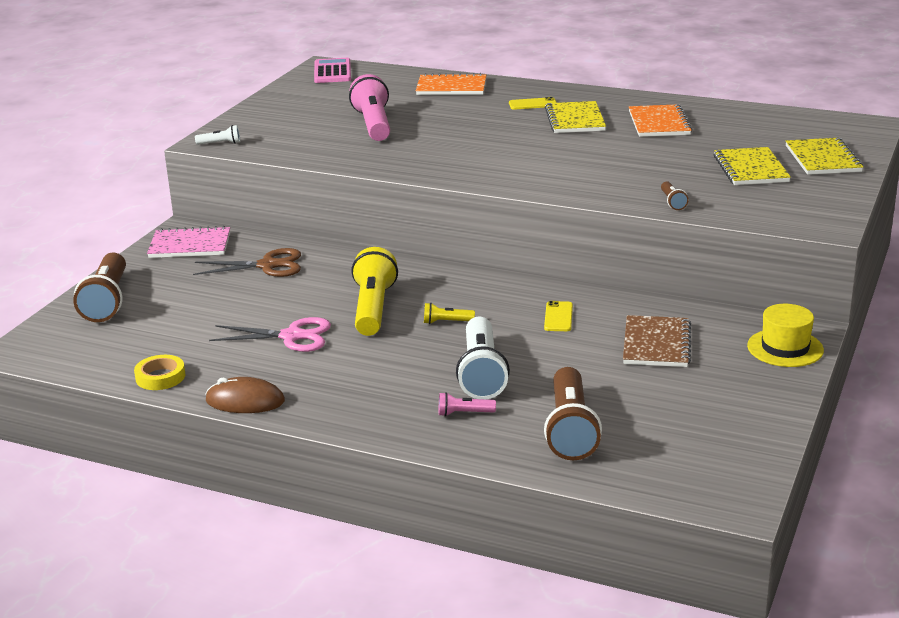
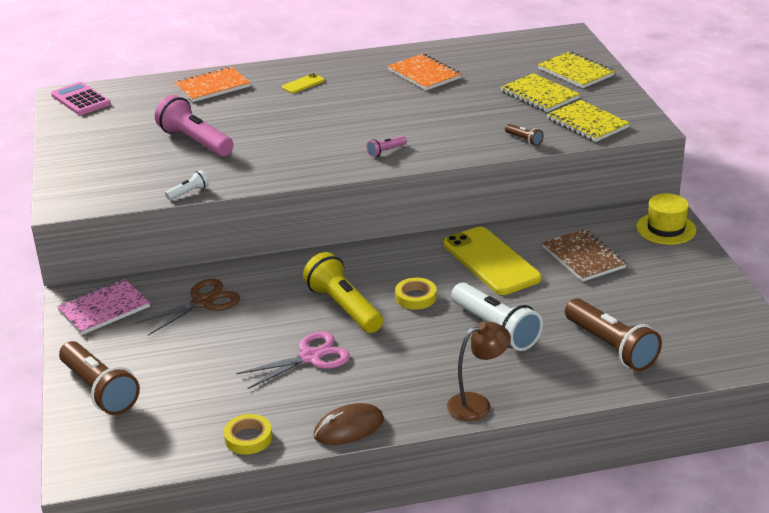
camera: 35 degrees left, 5 degrees up
(220, 143) = (79, 202): white flashlight -> white flashlight (188, 192)
(376, 426) = (477, 404): none -> brown lamp
(446, 322) = (415, 297): yellow flashlight -> yellow tape
(464, 413) = (525, 366): pink flashlight -> pink flashlight (386, 151)
(558, 317) = (491, 261): yellow phone -> yellow phone, size x2.28
(575, 120) = (356, 89): yellow notebook -> yellow notebook (587, 123)

